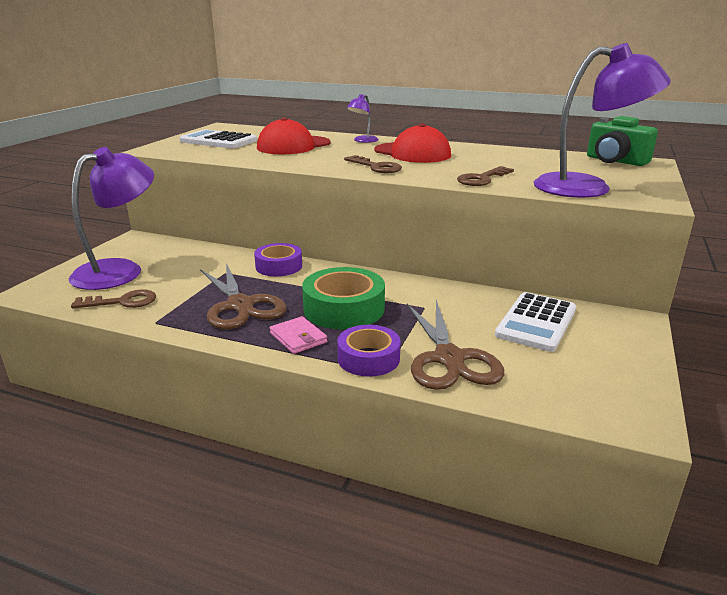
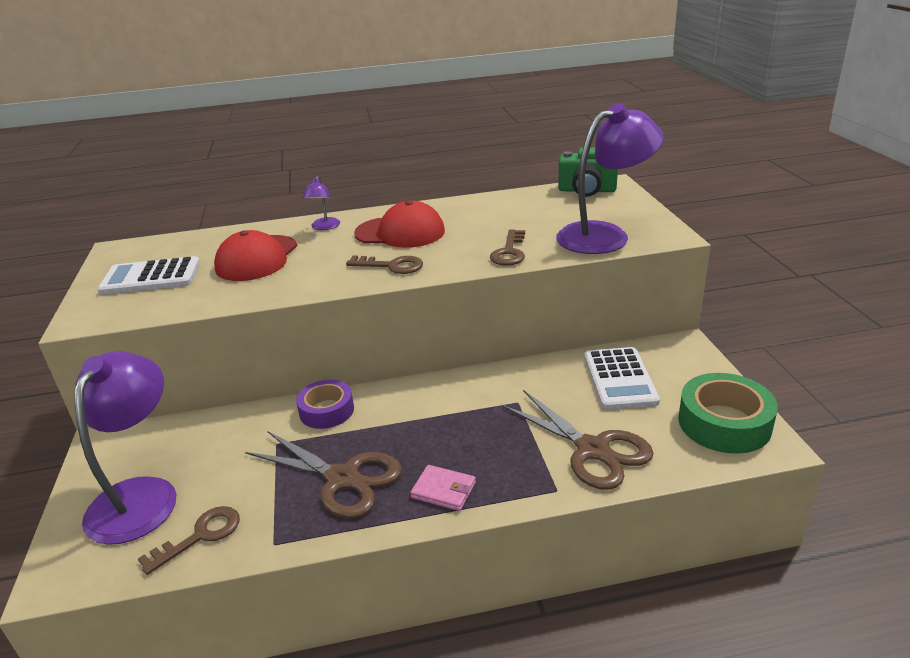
camera: 30 degrees left, 5 degrees up
(344, 309) = (449, 436): green tape -> green tape (724, 423)
(368, 358) = (529, 482): purple tape -> none

